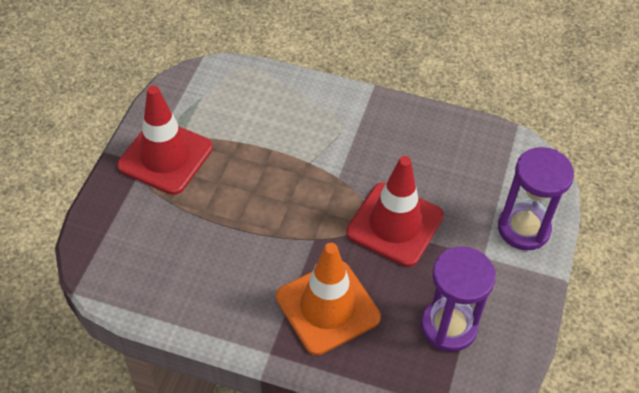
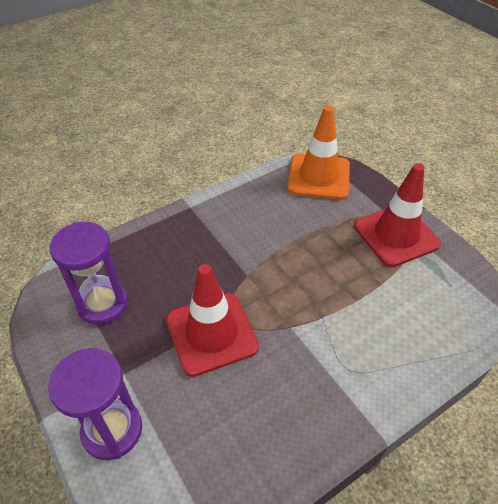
camera: 130 degrees right, 5 degrees down
(327, 307) = (188, 249): orange traffic cone -> orange traffic cone (319, 177)

